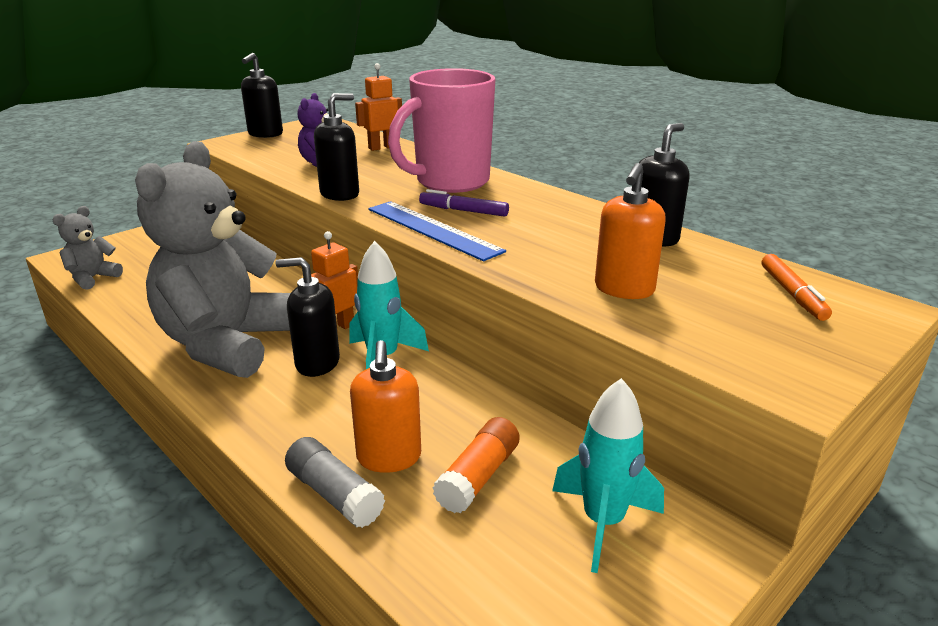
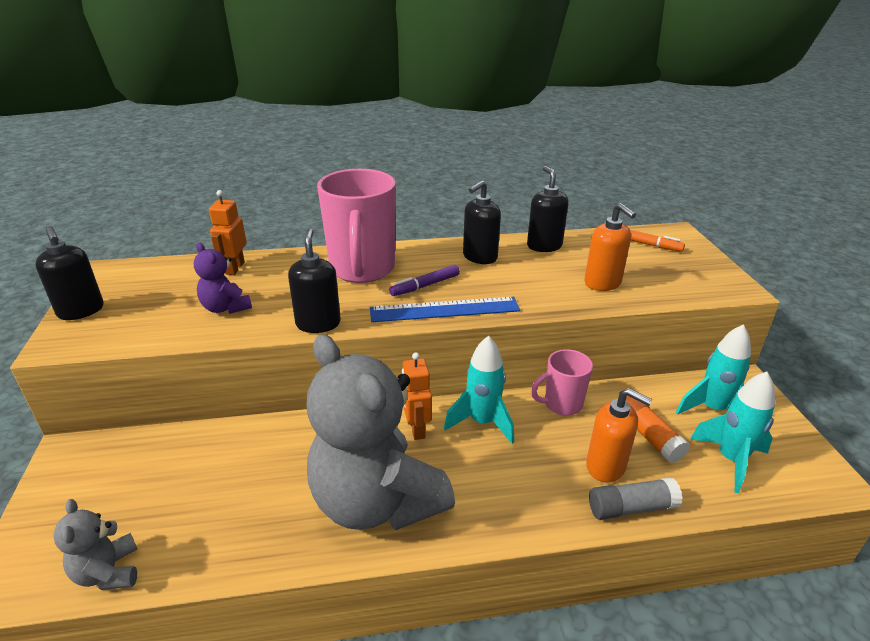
camera: 55 degrees left, 5 degrees up
(317, 363) = (458, 458): black soap dispenser -> black soap dispenser (479, 257)
(467, 396) = (561, 404): none -> pink mug
(505, 564) = (730, 460): none -> turquoise rocket

